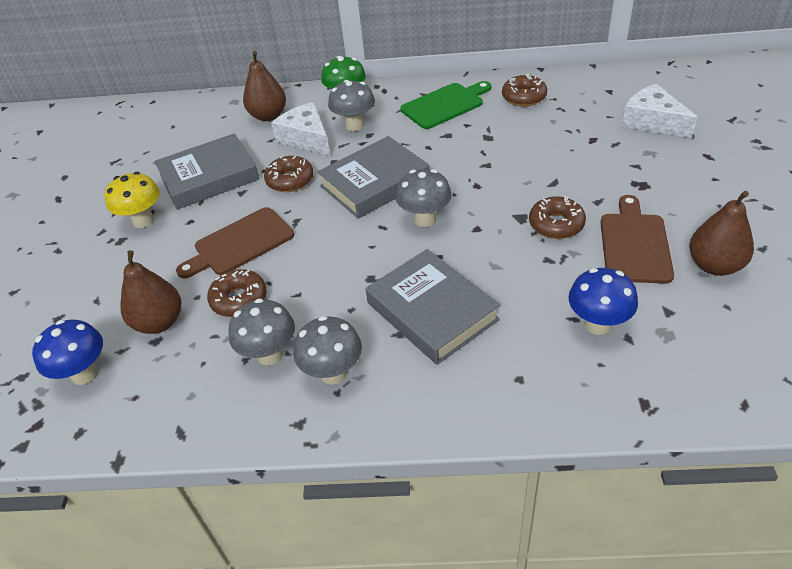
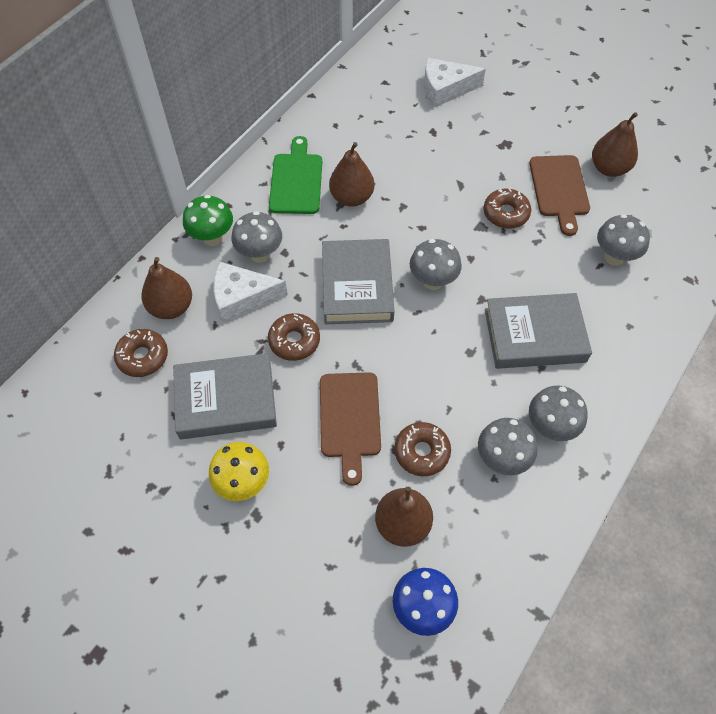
camera: 60 degrees left, 15 degrees up
(209, 177) = (226, 400): grey book -> grey book turned 75 degrees clockwise
(462, 136) = (351, 197): none -> brown pear
(524, 97) = (339, 130): brown donut -> brown donut (143, 357)
(597, 324) = (614, 257): blue mushroom -> grey mushroom
(634, 244) = (559, 189): brown cutting board -> brown cutting board turned 135 degrees counterclockwise

